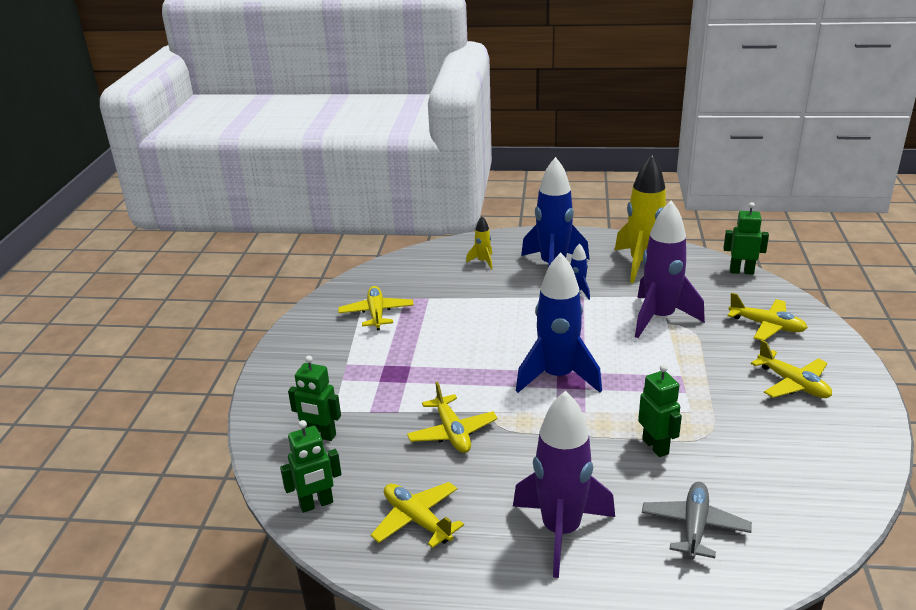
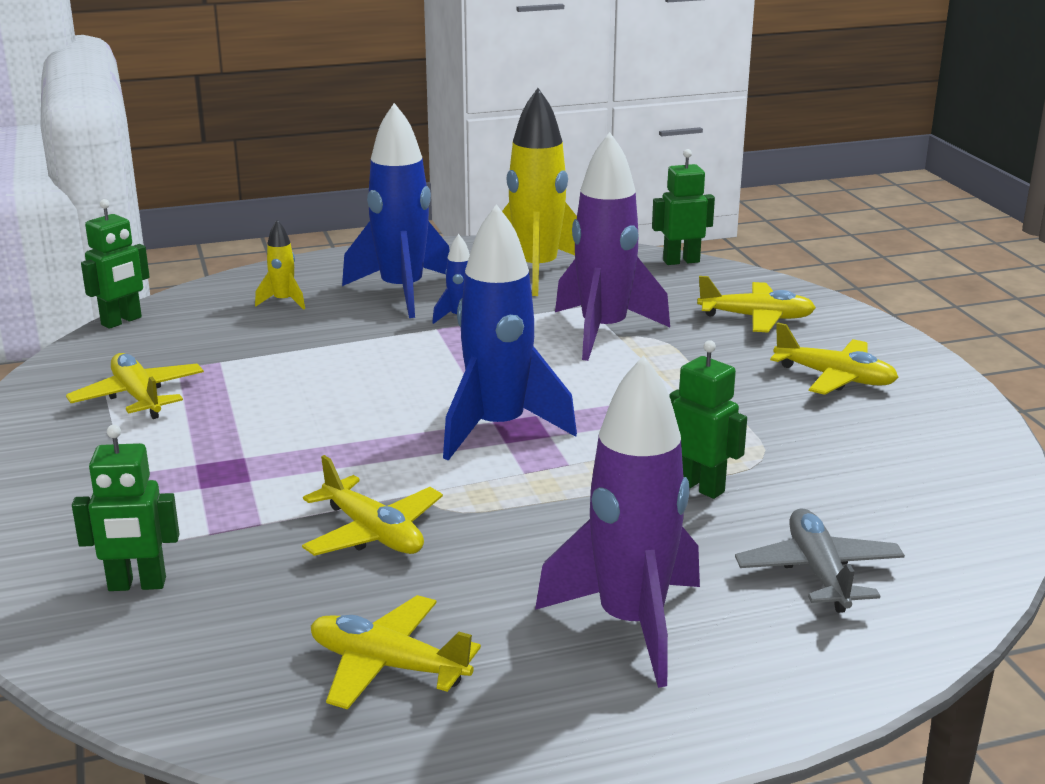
camera: 25 degrees left, 5 degrees down
(316, 504) = (190, 686): green robot -> green robot (122, 321)

